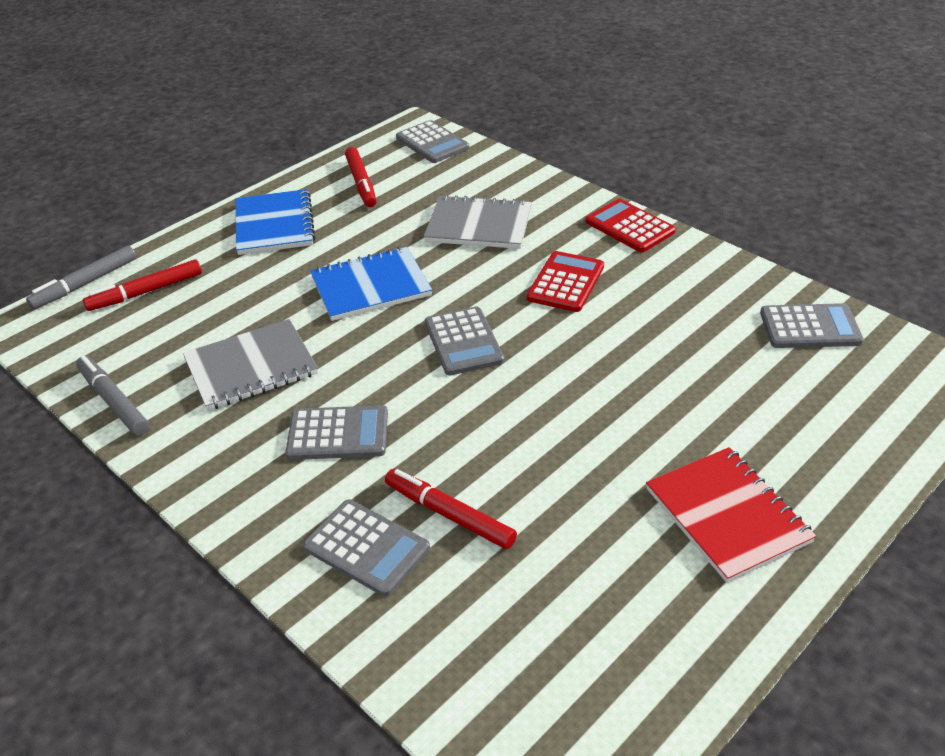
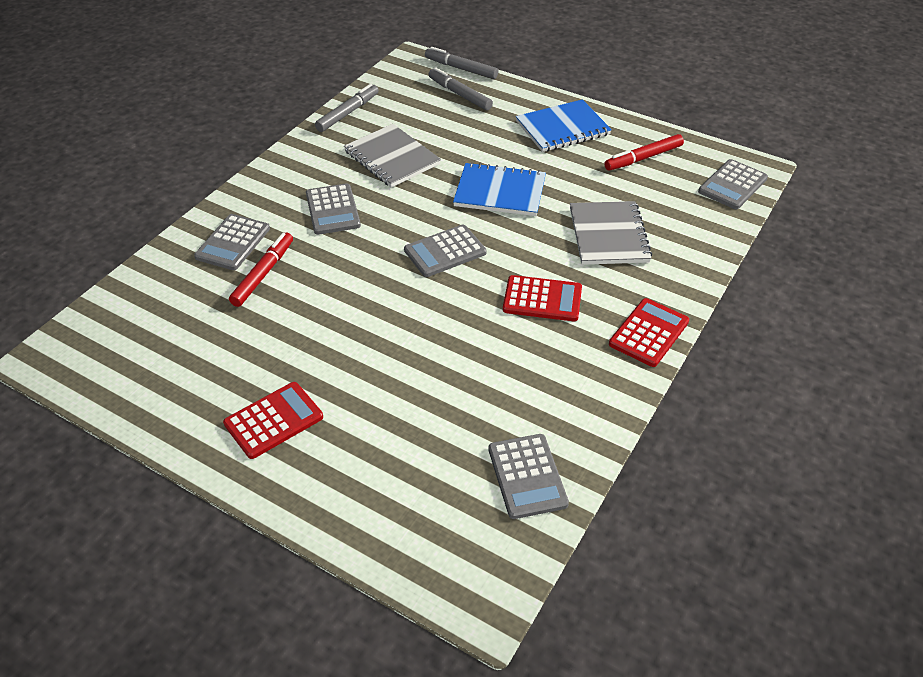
camera: 75 degrees right, 5 degrees up
(146, 292) = (459, 94): red marker -> grey marker
(371, 286) = (500, 192): blue notebook -> blue notebook turned 45 degrees counterclockwise
(727, 515) = (274, 420): red notebook -> red calculator

